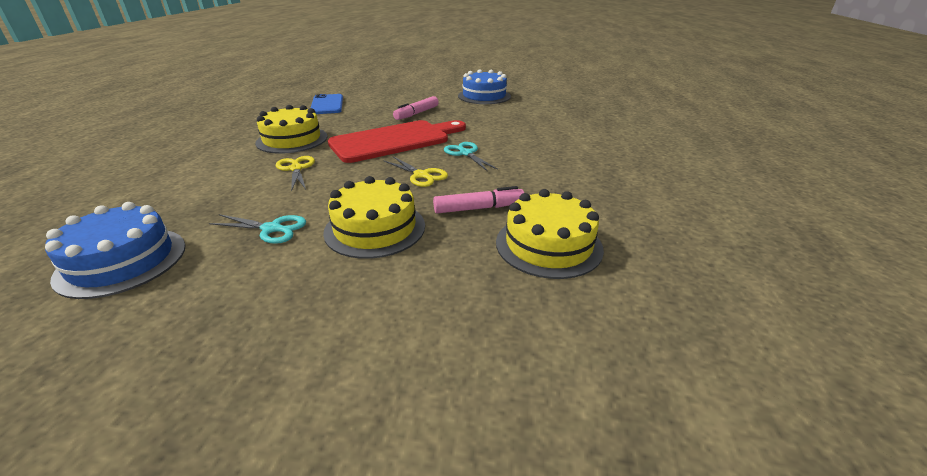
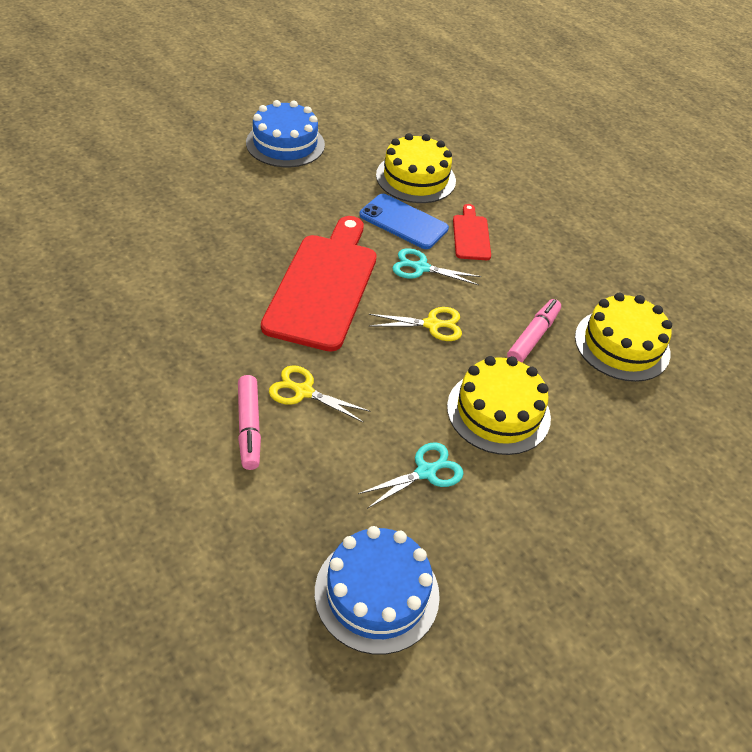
camera: 50 degrees left, 15 degrees up
(292, 140) = (207, 352): yellow cake -> yellow cake (415, 178)
(327, 105) = (116, 260): blue phone -> blue phone (403, 222)
(417, 113) = (265, 221): pink marker -> pink marker (249, 427)
(529, 153) = (471, 235): none -> red cutting board

